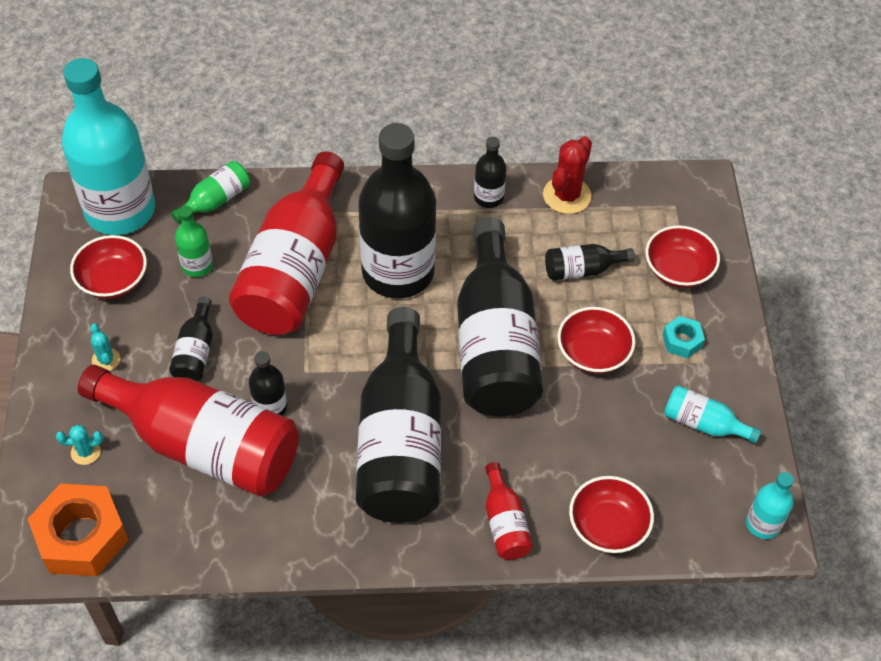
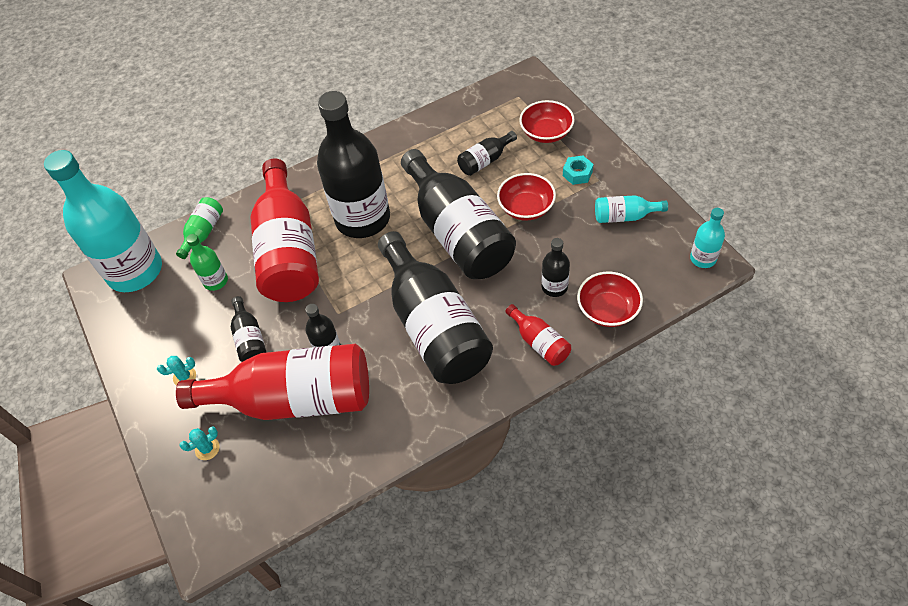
camera: 20 degrees left, 0 degrees up
(82, 537) = (240, 511): orange nut -> none
(106, 360) = (184, 377): turquoise cactus -> turquoise cactus turned 60 degrees counterclockwise
(113, 280) = (157, 320): red bowl -> none
(488, 197) = (394, 145): black bottle -> black bottle (554, 287)
(567, 195) = (445, 121): red cactus -> none

